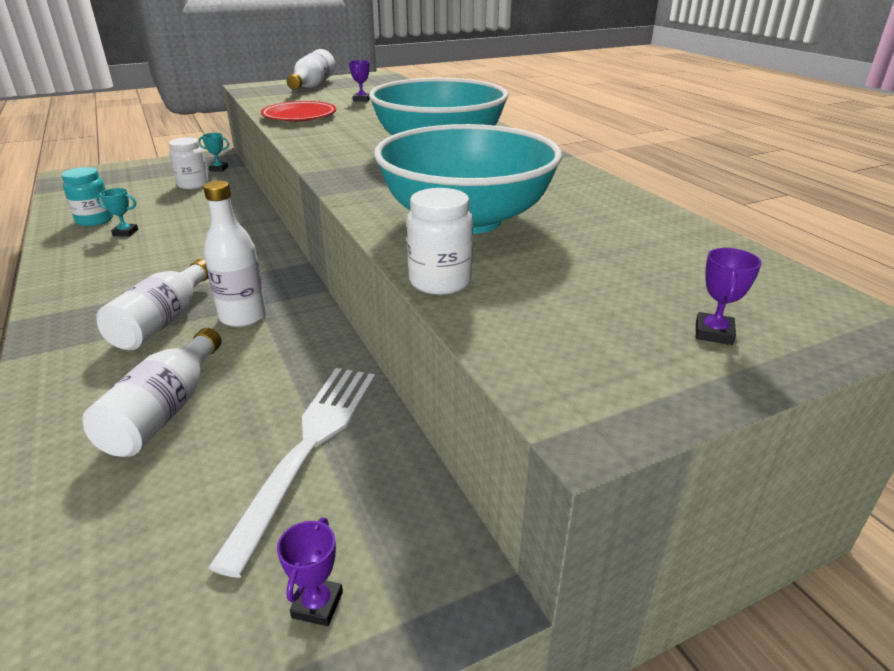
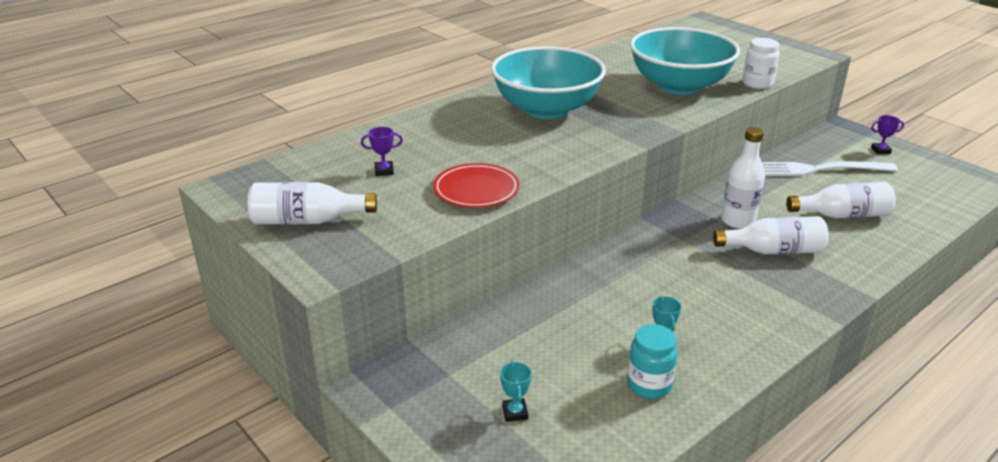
camera: 105 degrees left, 0 degrees up
(193, 185) = (501, 355): white jar -> none
(218, 169) = (431, 357): turquoise trophy -> turquoise trophy (515, 412)
(713, 333) = (741, 39): purple trophy -> none

